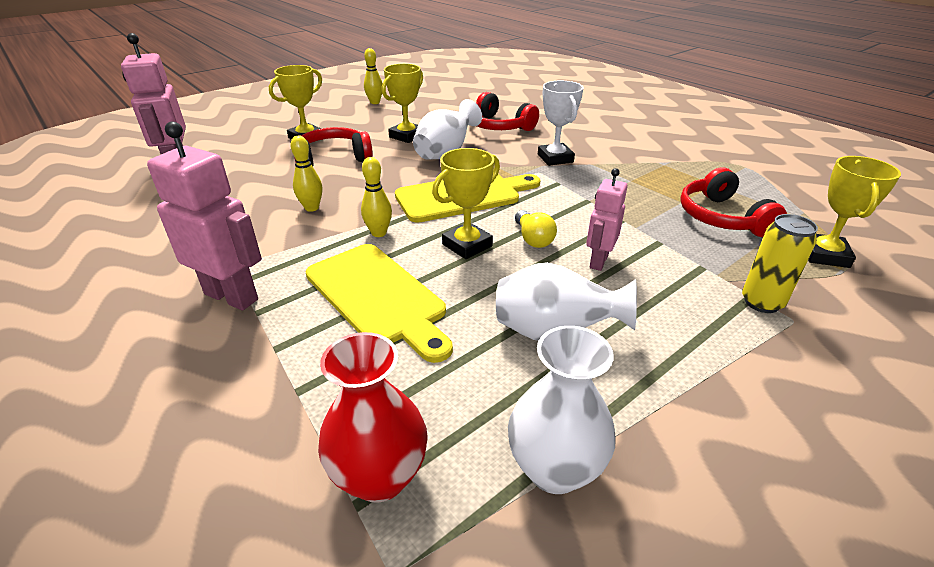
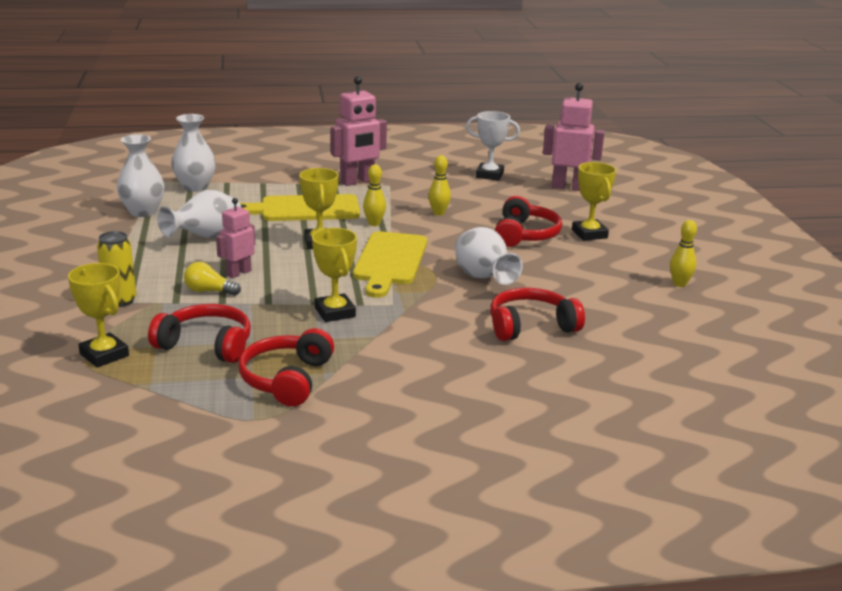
camera: 120 degrees right, 10 degrees down
(379, 476) = (195, 187): red vase -> white vase
(406, 136) = (549, 274): yellow trophy -> yellow trophy (335, 312)
(533, 239) = (295, 264): yellow light bulb -> yellow light bulb (209, 291)
(555, 158) = (411, 323): white trophy -> white trophy (489, 175)
(598, 261) = (238, 273): pink robot -> pink robot turned 105 degrees counterclockwise
(693, 172) = (287, 379): none -> red headphones

